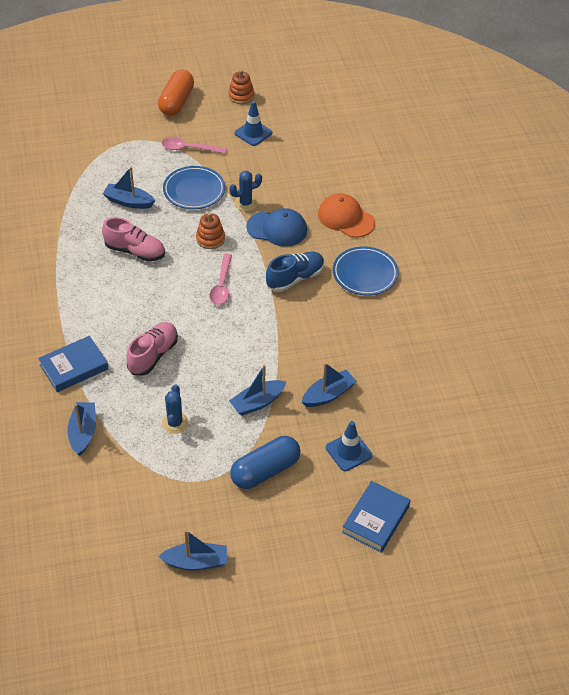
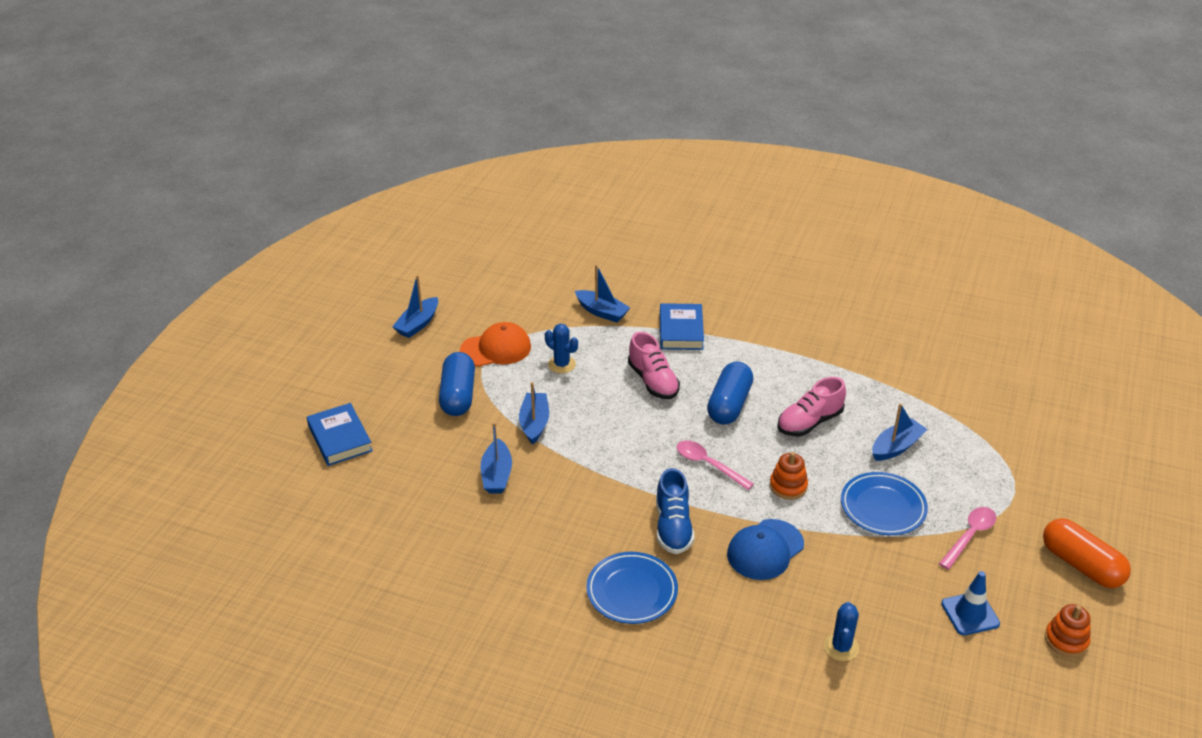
camera: 125 degrees right, 10 degrees down
(148, 300) = (729, 404): none -> blue capsule
(245, 203) = (830, 542): blue cactus -> blue cactus (841, 647)
(346, 218) = (739, 624): orange cap -> orange cap (496, 349)
(348, 451) = (421, 456): blue traffic cone -> none

